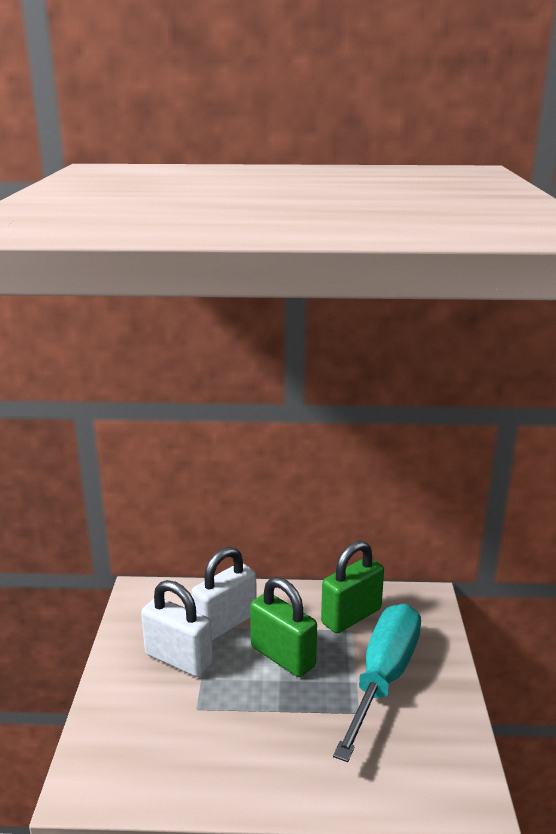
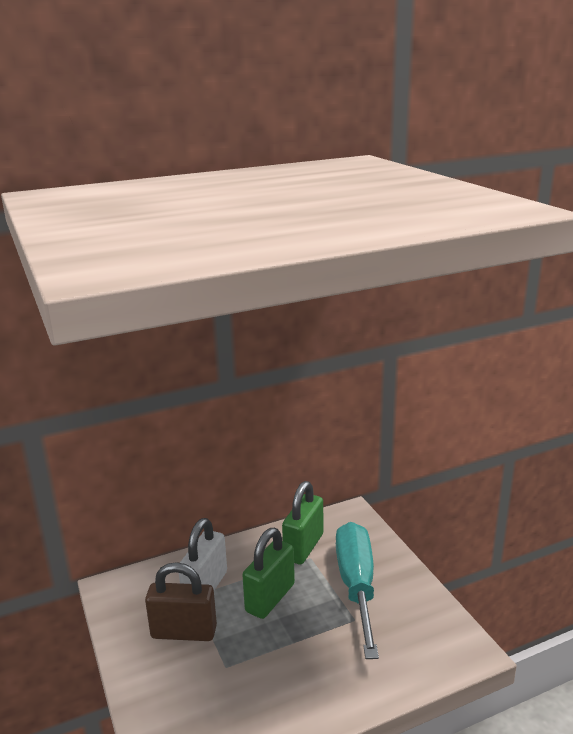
camera: 25 degrees left, 0 degrees up
(179, 659) = (184, 632): white padlock -> brown padlock
(283, 656) = (270, 598): green padlock -> green padlock turned 75 degrees counterclockwise

